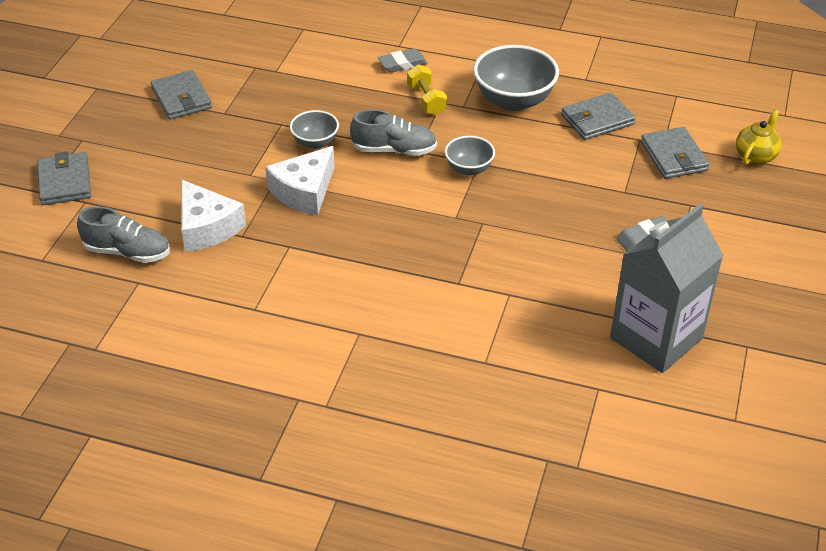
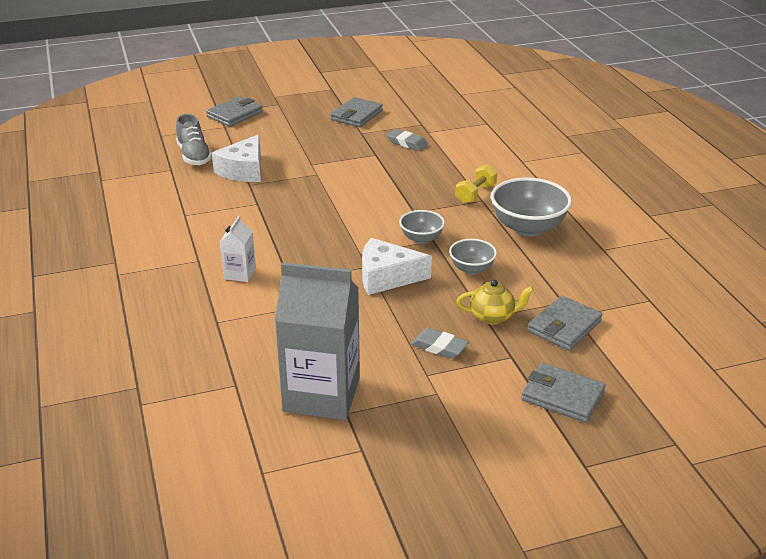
camera: 55 degrees right, 10 degrees down
(304, 191) = (317, 188): white cheese -> white cheese (387, 277)
(315, 142) = (372, 172): grey bowl -> grey bowl (471, 269)
(394, 150) = (403, 203): grey shoe -> none
(402, 64) = (503, 170): grey eraser -> grey eraser (407, 143)
(414, 312) = (240, 273): none -> white carton
(597, 120) = (558, 273): grey wallet -> grey wallet (562, 396)
(755, 155) = (628, 371): yellow teapot -> yellow teapot (492, 317)

